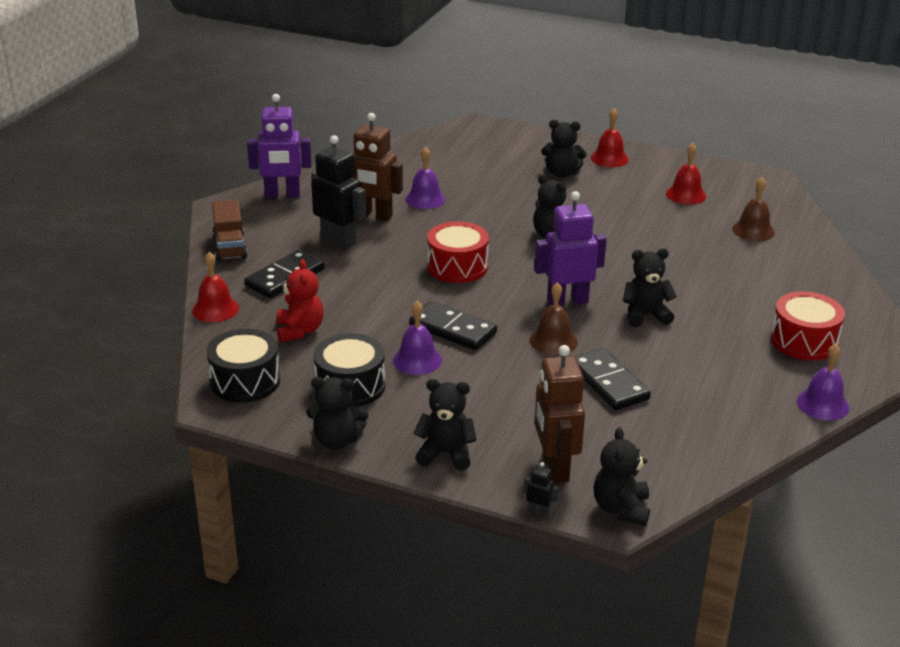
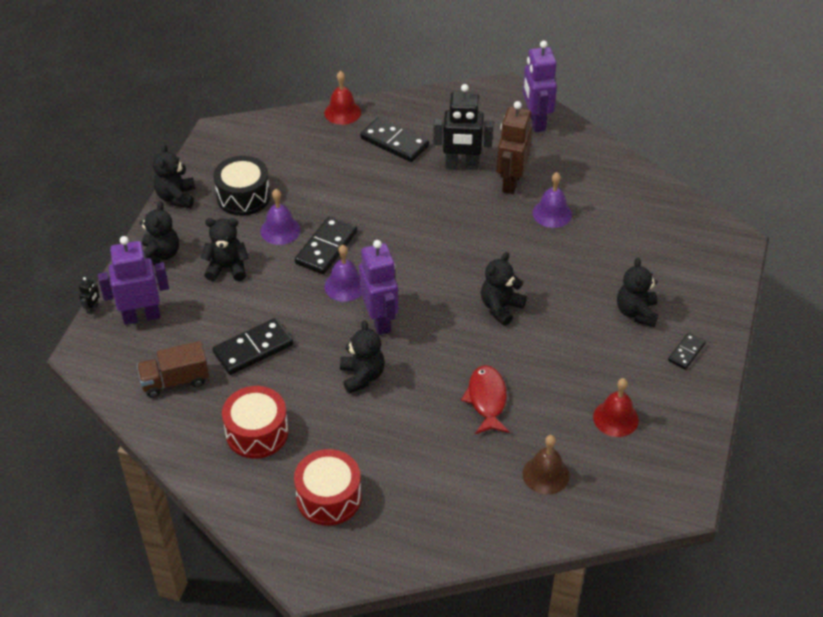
camera: 85 degrees right, 15 degrees up
(230, 247) = (438, 105): brown truck -> brown truck (175, 381)
(245, 381) = (247, 142): black drum -> none
(299, 331) = (316, 160): red teddy bear -> none
(338, 240) = (461, 165): black robot -> black robot turned 60 degrees clockwise
(457, 267) = (429, 244): red drum -> red drum (257, 432)
(553, 341) = (314, 312): brown bell -> none
(554, 468) = (141, 316): brown robot -> purple robot
(609, 158) = (686, 352): red bell -> black domino
(621, 509) = (92, 355): black teddy bear -> black teddy bear (227, 268)
(670, 251) = (486, 400): none -> red fish
(822, 404) = (225, 500): purple bell -> purple bell (345, 286)

